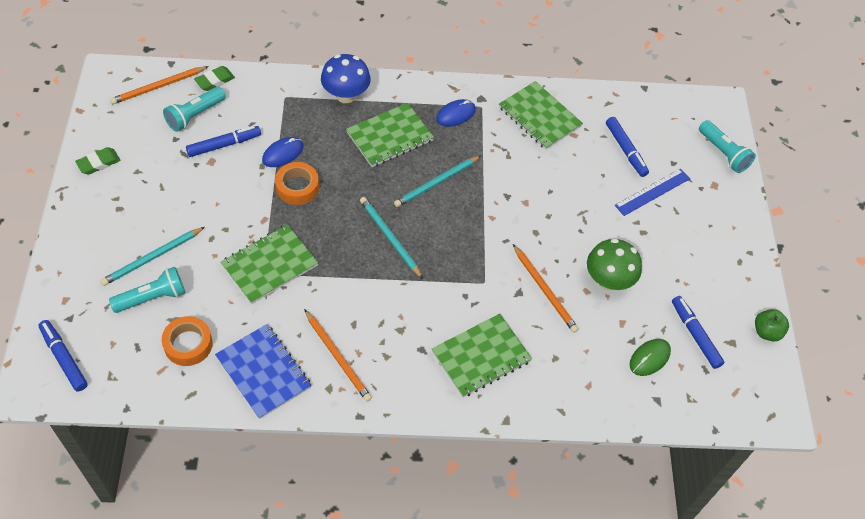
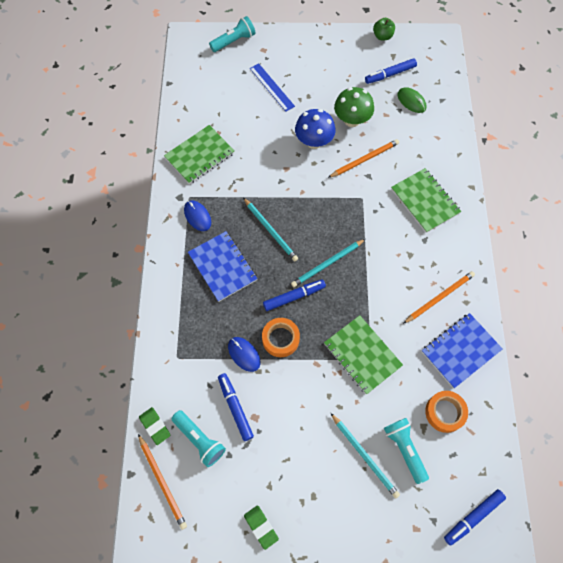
camera: 85 degrees left, 10 degrees up
(346, 95) = (175, 305): blue mushroom -> blue mushroom (314, 141)
(390, 136) = (222, 267): green notebook -> blue notebook
(625, 150) = (232, 100): blue marker -> blue marker (294, 297)

